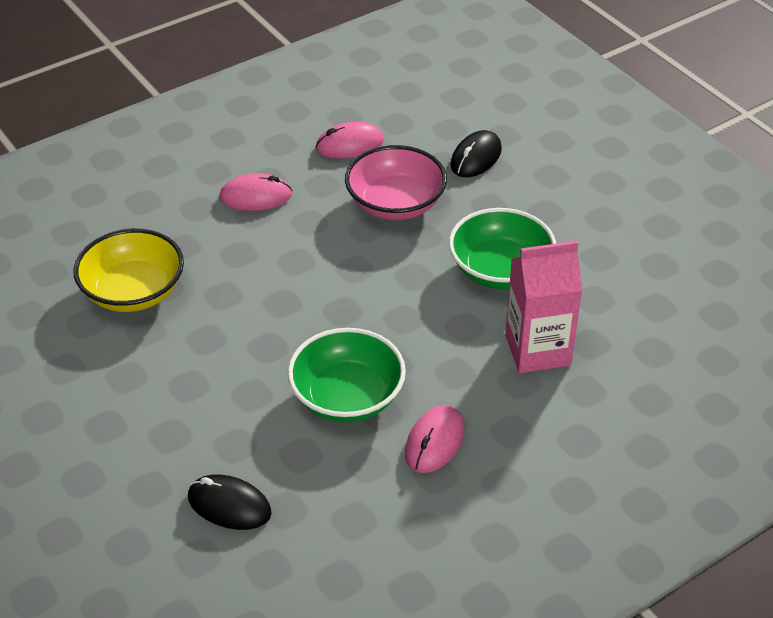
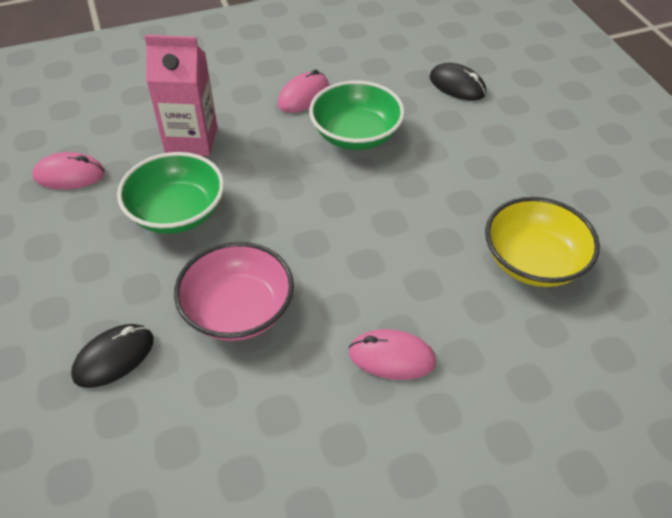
camera: 165 degrees left, 5 degrees up
(349, 145) = (254, 418): pink mouse -> pink mouse (69, 175)

